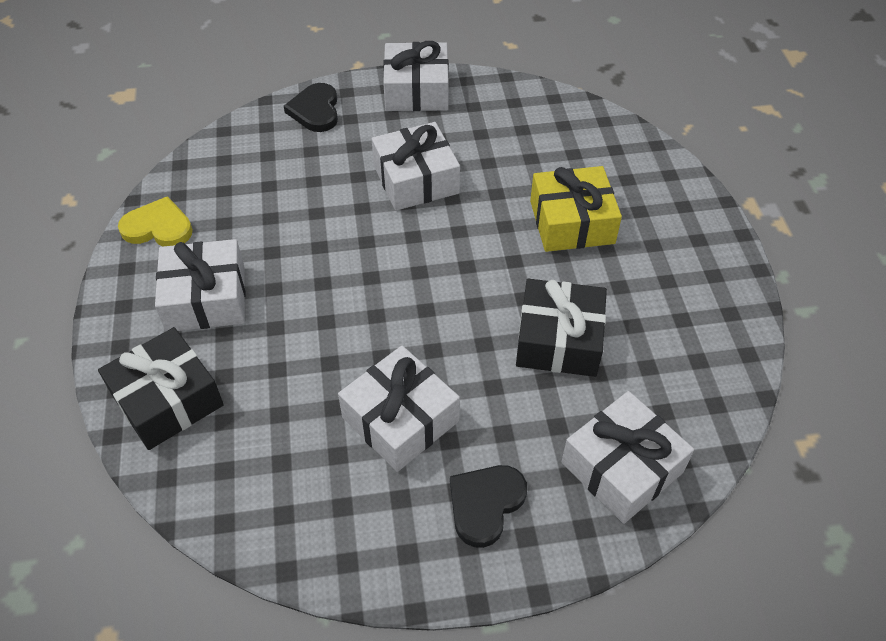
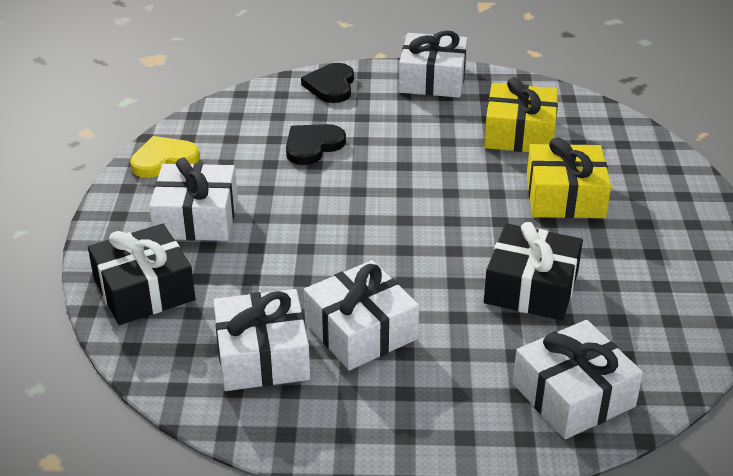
camera: 10 degrees right, 15 degrees down
(158, 227) = (164, 160): yellow heart -> yellow heart turned 45 degrees counterclockwise
(416, 179) = (417, 148): white gift -> white gift (262, 356)
(485, 504) = (429, 406): black heart -> black heart (312, 146)
(514, 148) = (519, 133): none -> yellow gift

